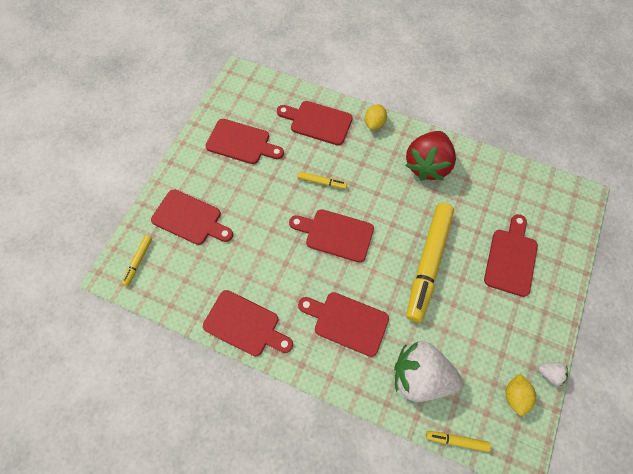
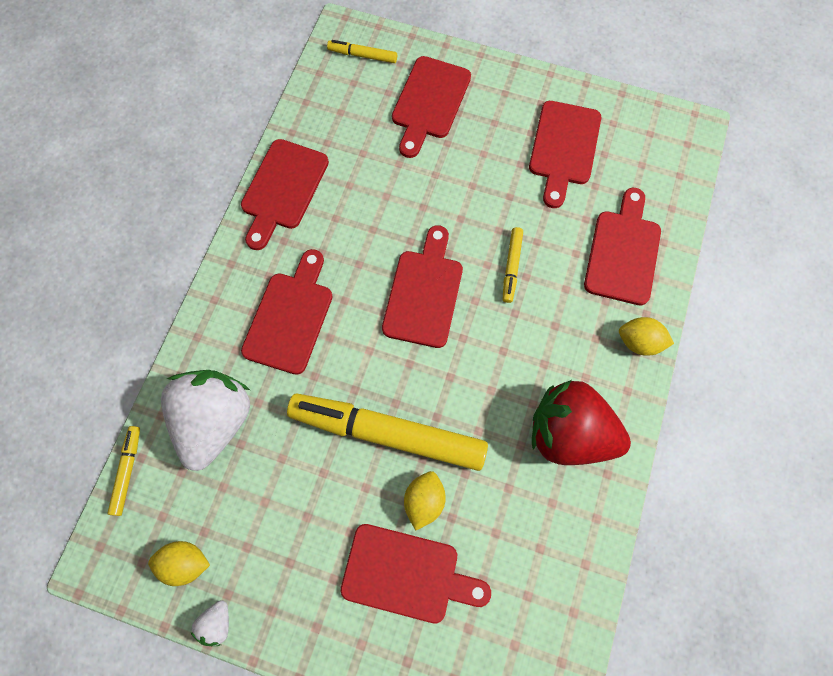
camera: 85 degrees right, 5 degrees up
(468, 245) = (424, 500): none -> yellow lemon

